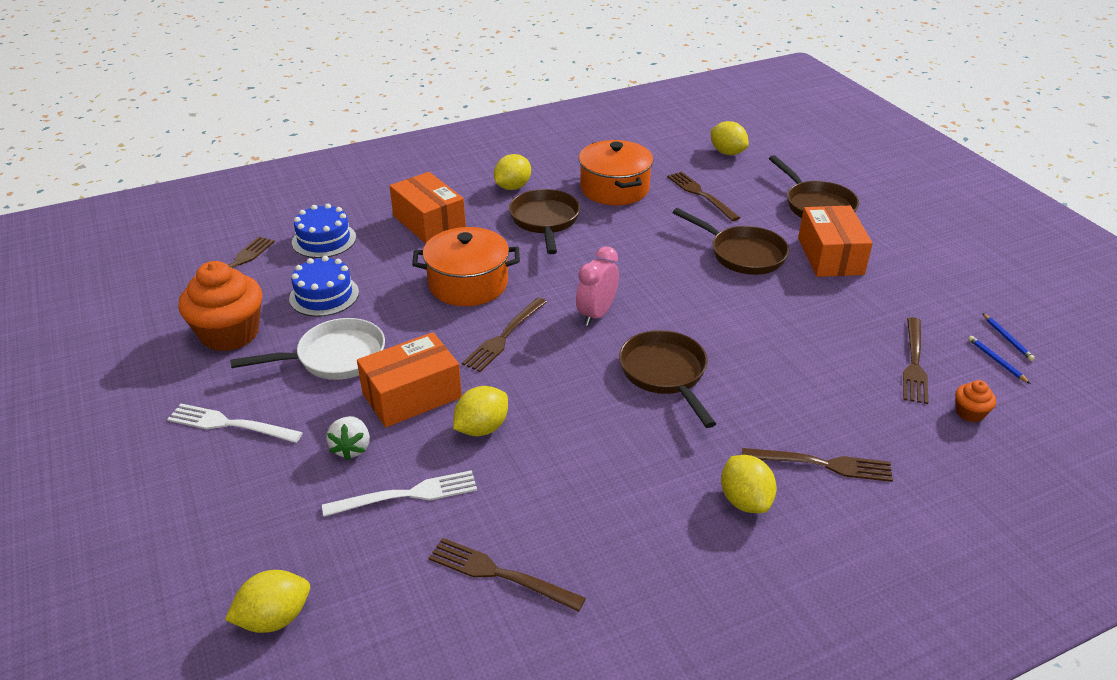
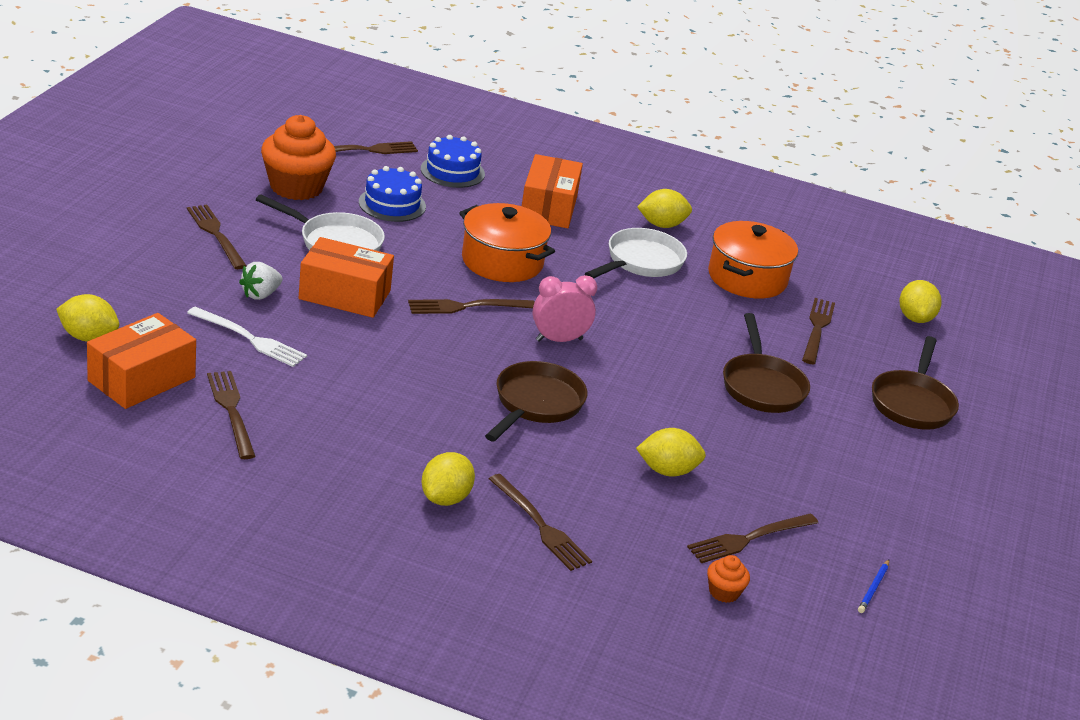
camera: 40 degrees right, 5 degrees down
(229, 424) = (215, 234): white fork -> brown fork
(482, 428) = (355, 341): yellow lemon -> yellow lemon (667, 471)
(545, 221) = (641, 262): brown pan -> white pan
(830, 256) = (840, 438): orange box -> orange box (141, 379)
(996, 361) = (827, 590): blue pencil -> none

